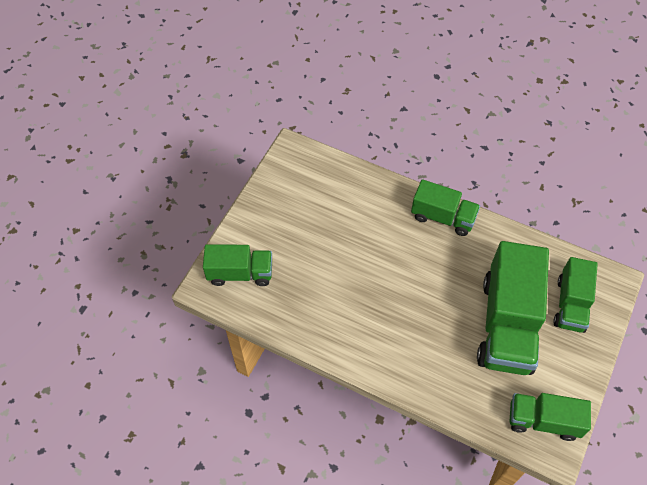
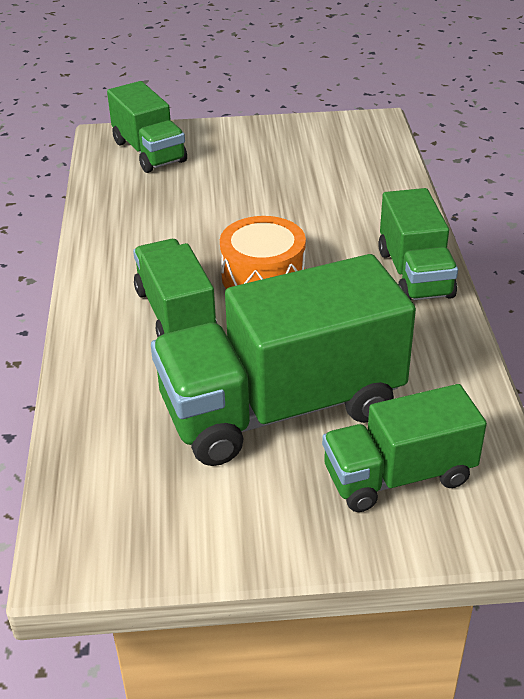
camera: 60 degrees right, 20 degrees down
(404, 280) = (263, 276): none -> orange drum
(543, 420) = (121, 518): green truck -> green truck (175, 313)

